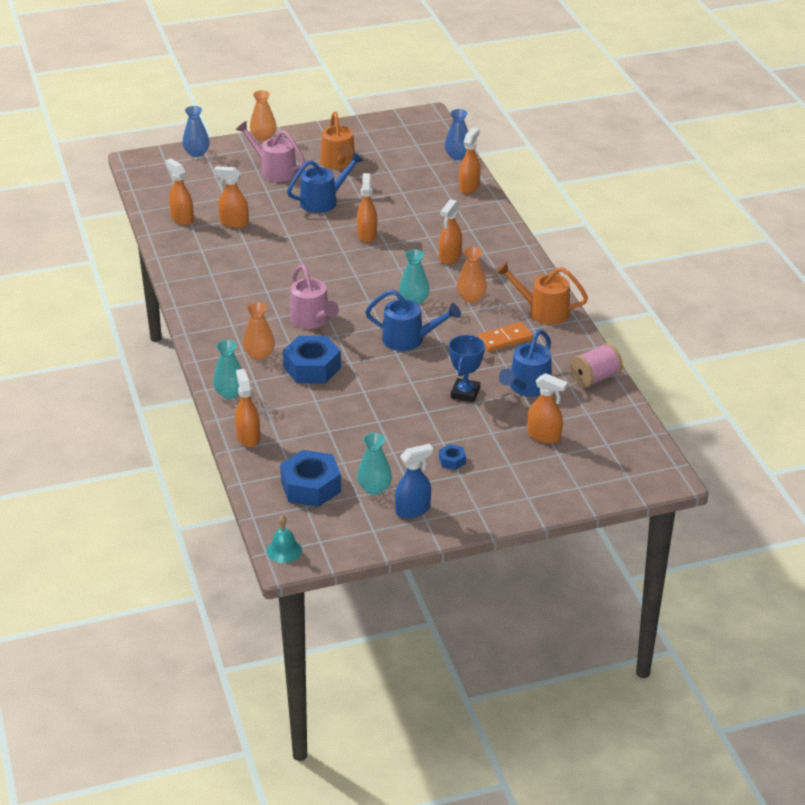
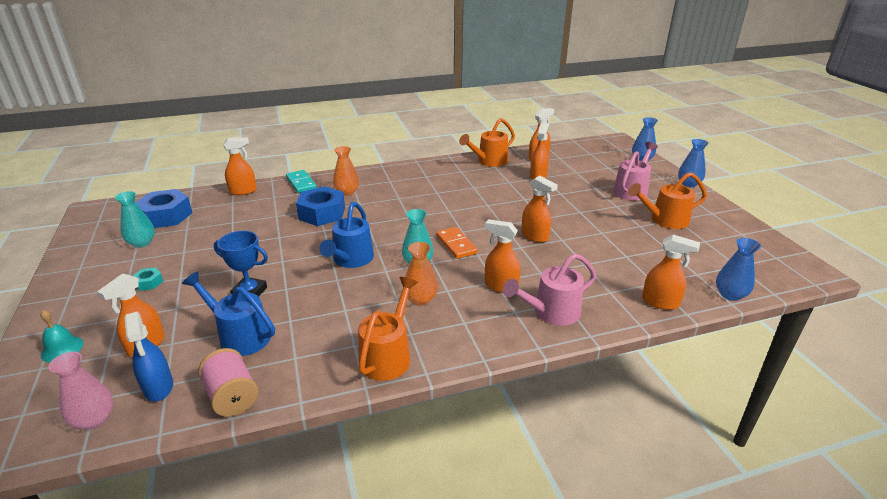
camera: 90 degrees right, 5 degrees down
(186, 253) = (489, 161): none -> orange watering can
(230, 393) = (301, 183): turquoise vase -> turquoise domino
(263, 137) = (688, 184): orange vase -> blue vase
(284, 550) = (102, 207): turquoise bell -> turquoise bell (62, 349)
(312, 320) = (390, 212): pink watering can -> pink watering can (551, 312)
(323, 201) = (589, 213): blue watering can -> none
(367, 235) = (535, 236): orange spray bottle -> orange spray bottle turned 45 degrees clockwise
(413, 510) = (97, 261): blue spray bottle -> blue spray bottle (158, 387)
(452, 460) = (149, 283): blue nut -> turquoise nut
(505, 339) = (337, 322): orange domino -> orange domino (456, 244)
(626, 438) = (94, 419): none -> pink vase

